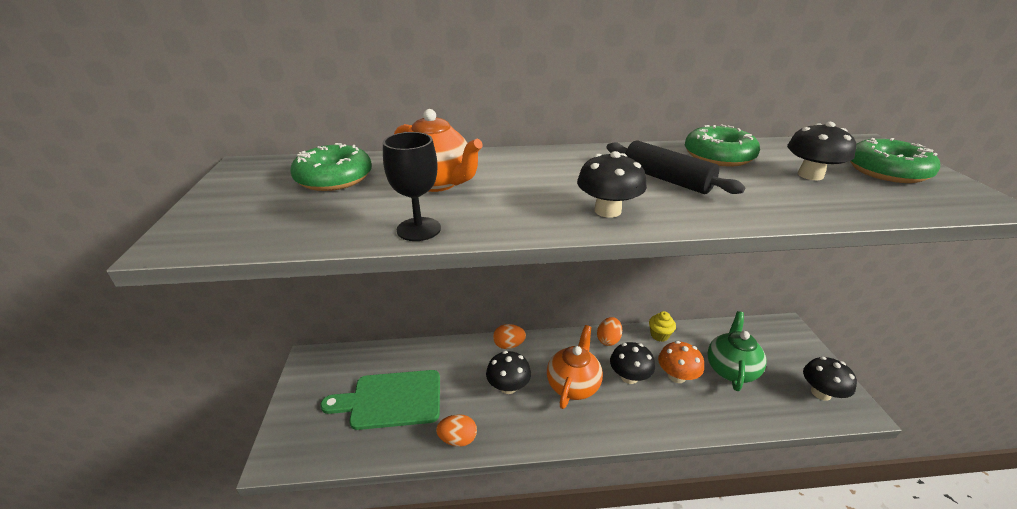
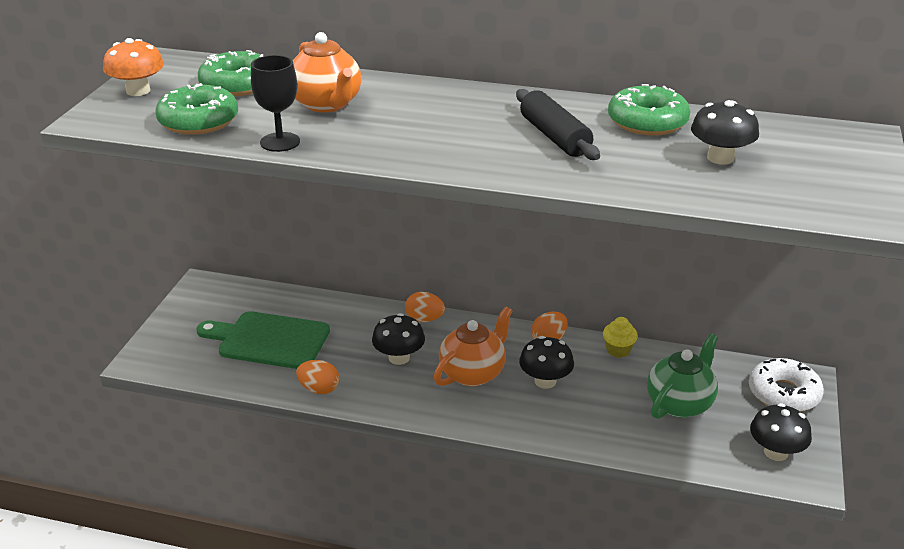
camera: 20 degrees right, 0 degrees up
(607, 211) = (459, 155): black mushroom -> none
(676, 376) = (604, 394): orange mushroom -> orange mushroom (138, 91)
(785, 341) = (783, 394): none -> white donut
(886, 171) = (819, 168): green donut -> green donut (198, 121)

